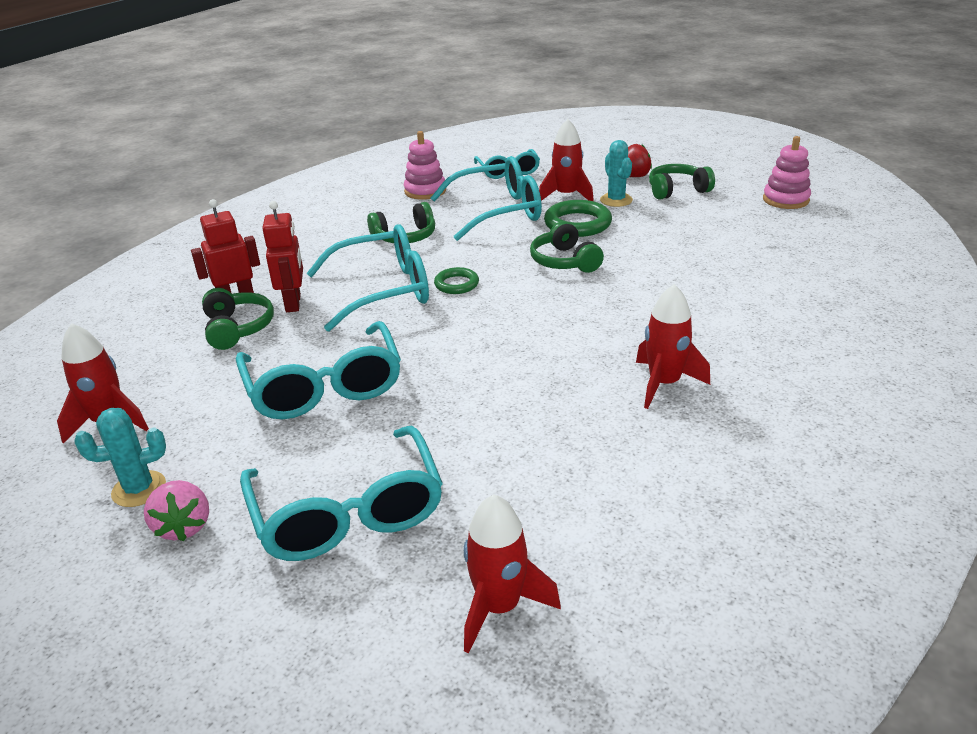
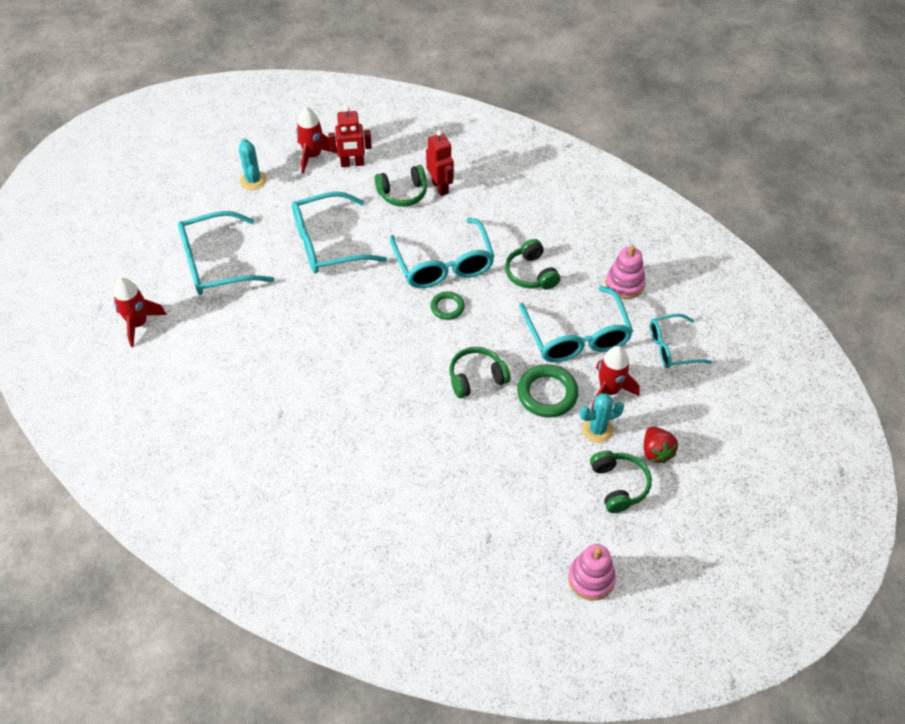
camera: 90 degrees right, 20 degrees up
(184, 526) = (222, 203): pink strawberry -> none
(294, 303) = (432, 217): red robot -> red robot (352, 163)
(664, 384) = (297, 418): red rocket -> none

